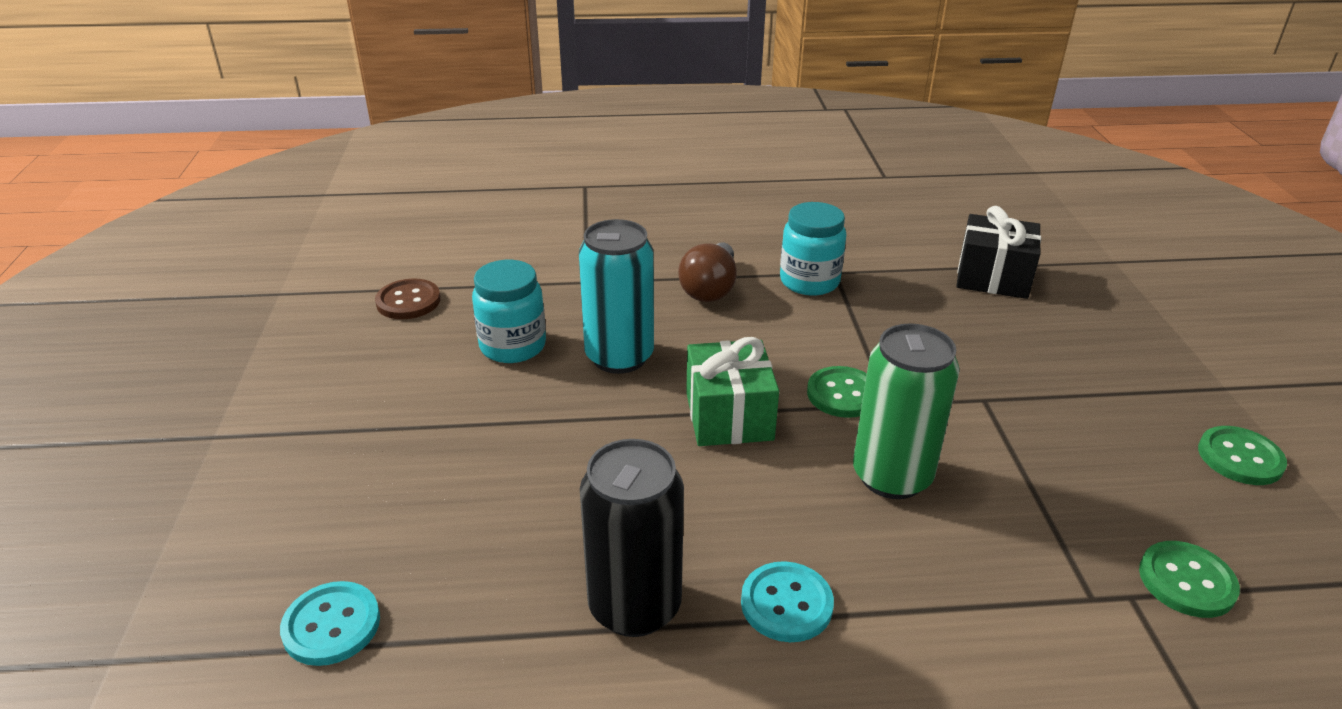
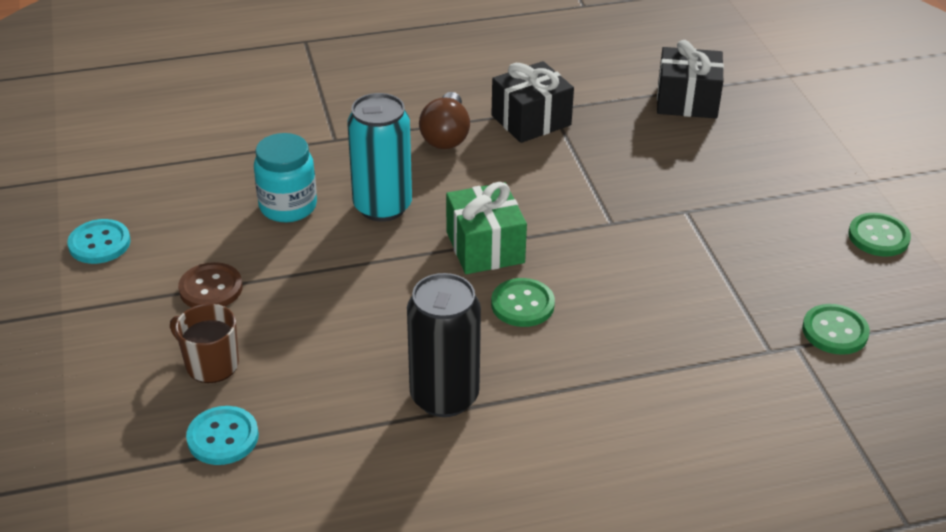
camera: 10 degrees left, 5 degrees up
(356, 522) = (211, 364): none -> brown mug
(408, 301) = (180, 175): brown button -> brown button (211, 288)
(786, 604) = (554, 381): turquoise button -> turquoise button (99, 243)
(809, 281) = (531, 120): turquoise jar -> black gift
(842, 394) = (573, 219): green button -> green button (522, 304)
(891, 476) = (619, 281): green can -> none

